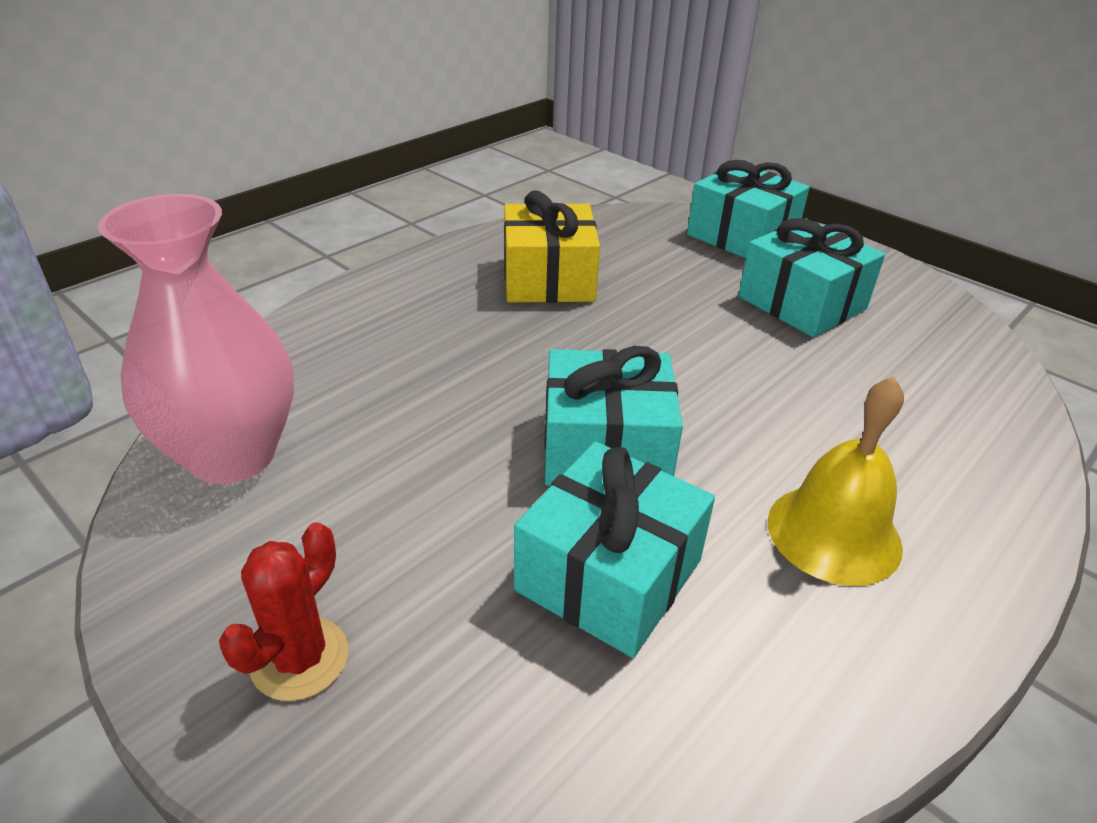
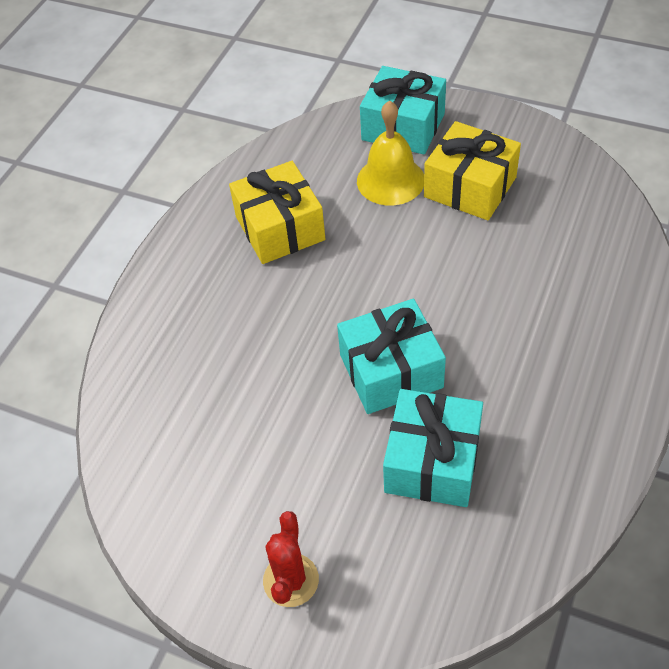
camera: 15 degrees left, 15 degrees up
(232, 455) = (157, 469): pink vase -> none
(802, 303) = (470, 187): turquoise gift -> yellow gift
(834, 533) = (547, 382): yellow bell -> yellow bell (390, 180)

